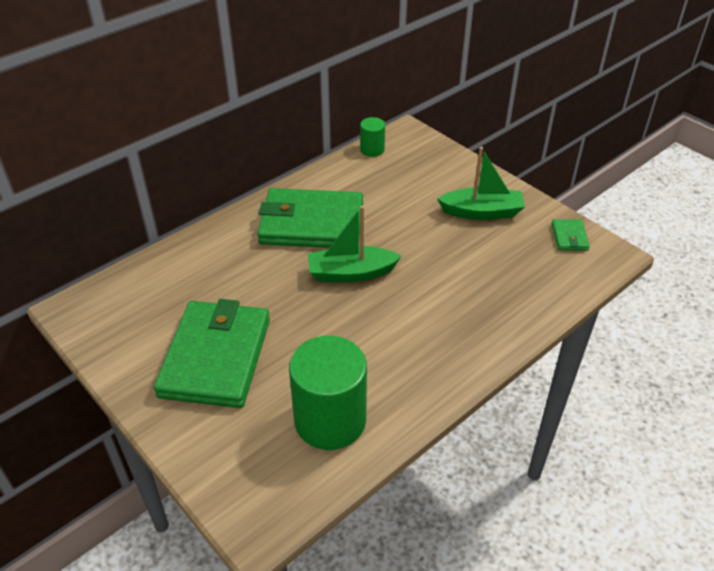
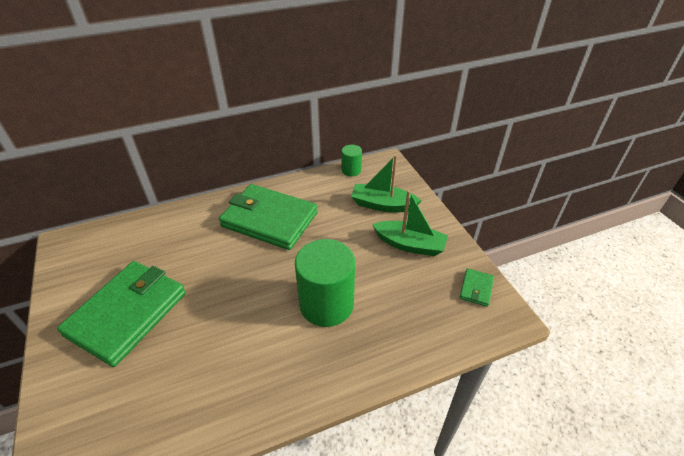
camera: 20 degrees right, 0 degrees up
(330, 420) = (171, 404): green cylinder -> green cylinder (326, 304)
(351, 273) = (273, 270): green boat -> green boat (382, 205)

